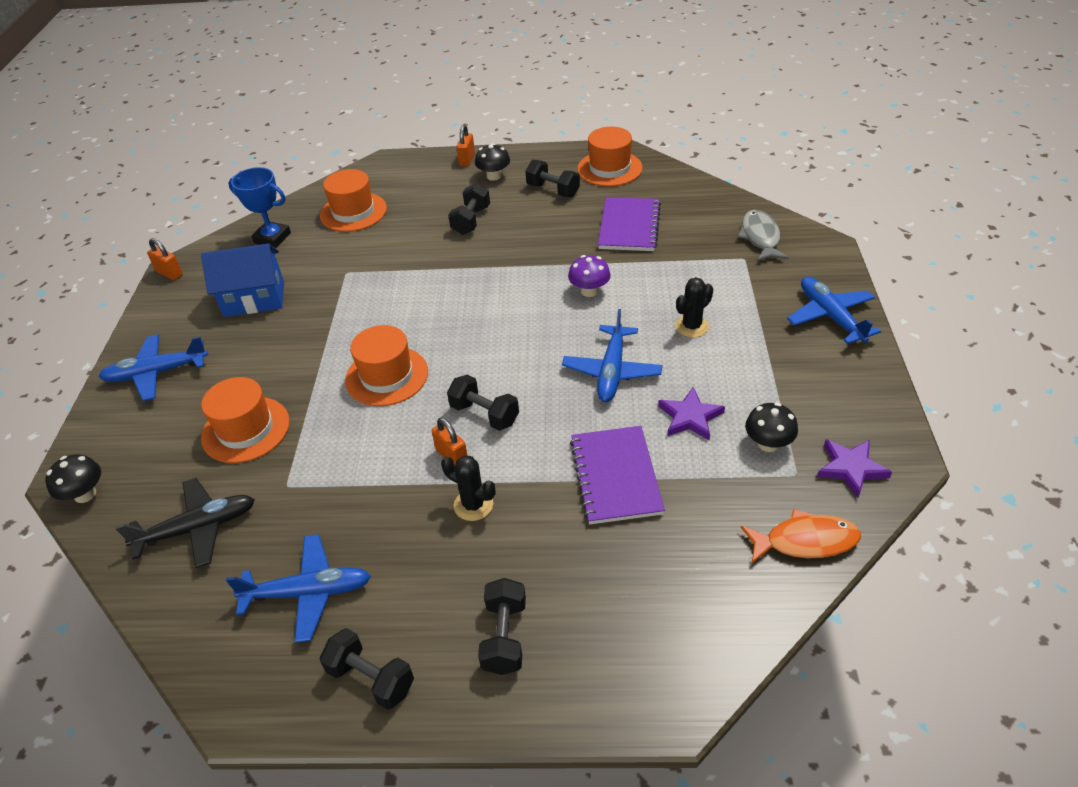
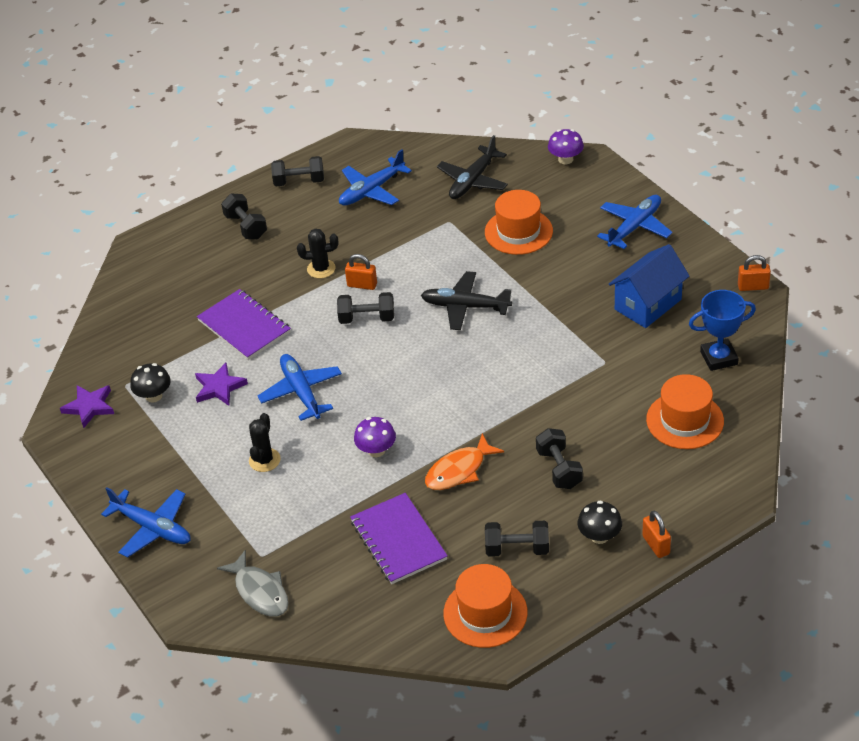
camera: 145 degrees right, 0 degrees up
(85, 494) = (565, 159): black mushroom -> purple mushroom
(387, 376) = (465, 307): orange hat -> black plane
(805, 541) = (102, 349): orange fish -> orange fish (459, 470)

